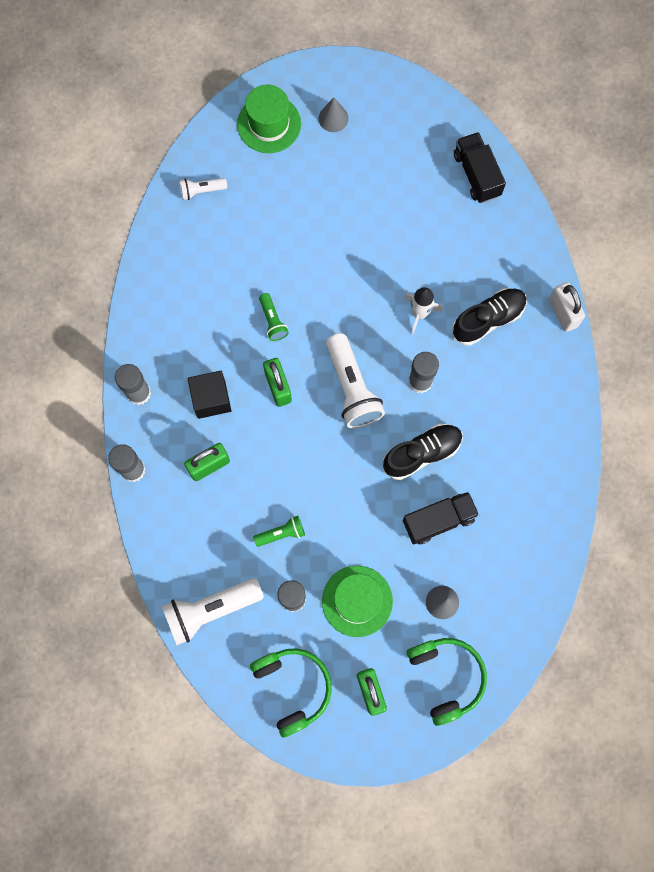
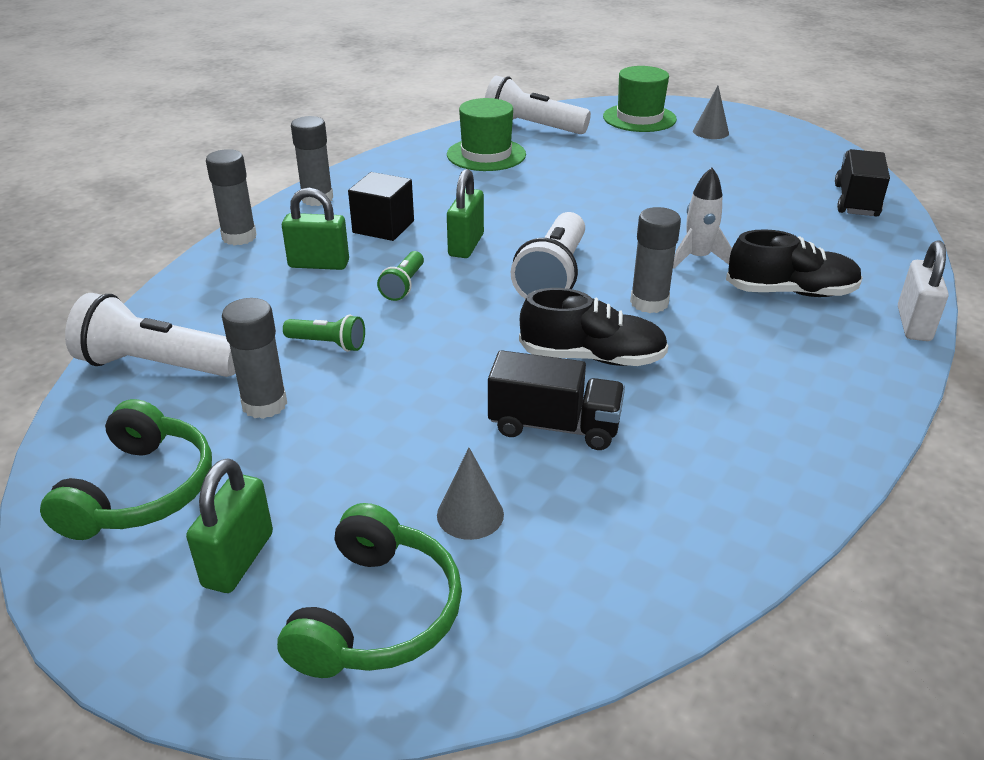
camera: 35 degrees right, 40 degrees down
(202, 191) = (532, 127): white flashlight -> white flashlight, size x1.93
(272, 321) = (513, 207): green flashlight -> green flashlight (403, 285)
(357, 601) = (345, 448): green hat -> green hat (486, 155)

